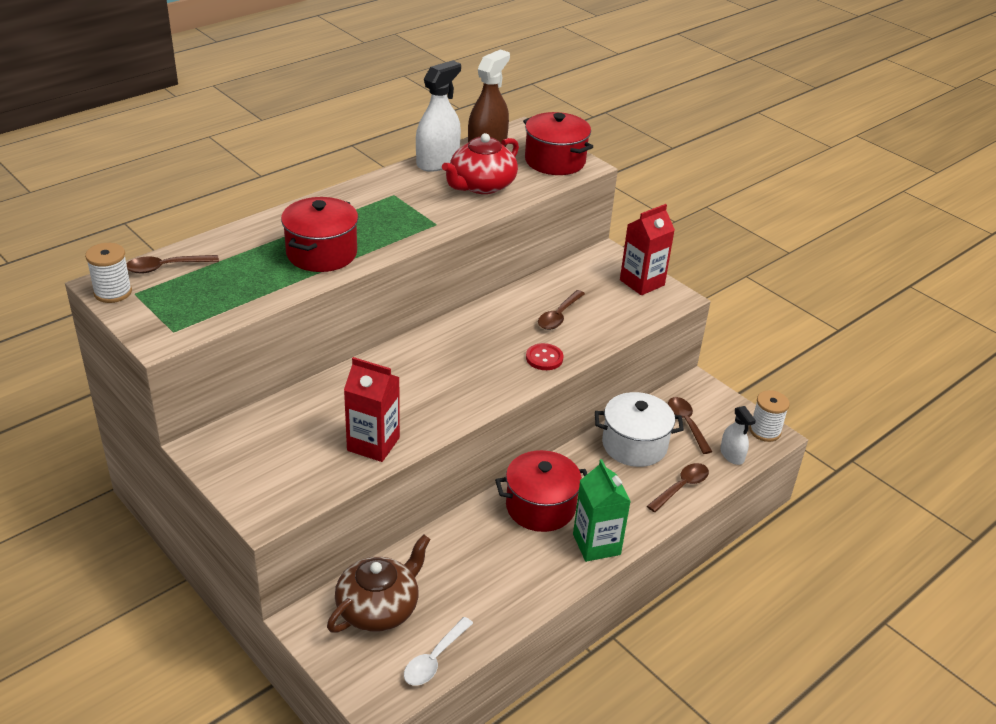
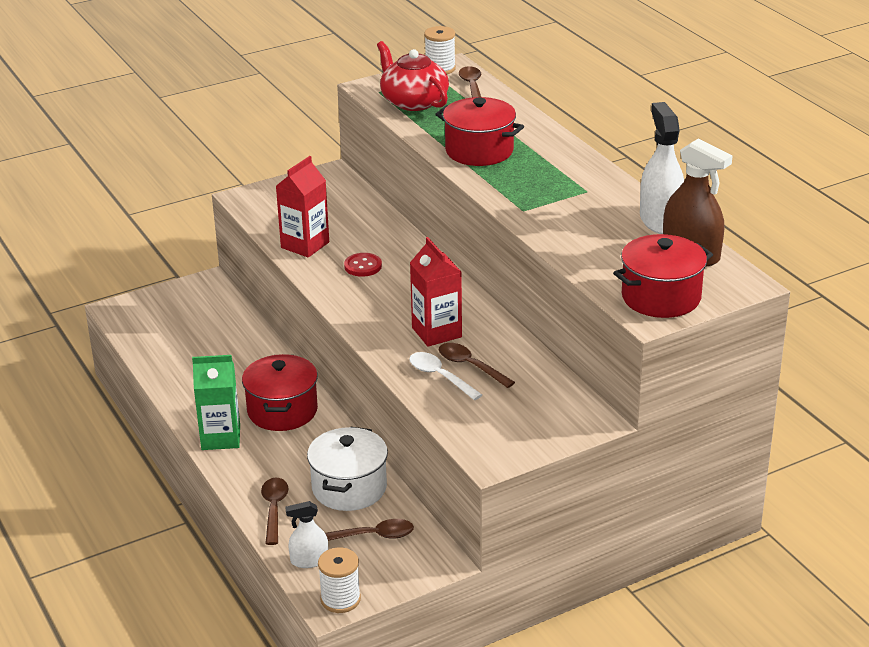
camera: 105 degrees right, 5 degrees down
(379, 607) = (205, 315): brown teapot -> none
(434, 659) = (141, 337): white spoon -> white spoon (440, 376)
(437, 161) = (660, 220): white spray bottle -> white spray bottle turned 150 degrees counterclockwise
(481, 185) = (603, 242): red teapot -> red teapot (413, 101)
(544, 358) = (397, 347): red button -> red button (363, 266)
(642, 282) = (527, 438): red carton -> red carton (436, 332)
(681, 487) = (274, 509): brown spoon -> brown spoon turned 150 degrees counterclockwise

